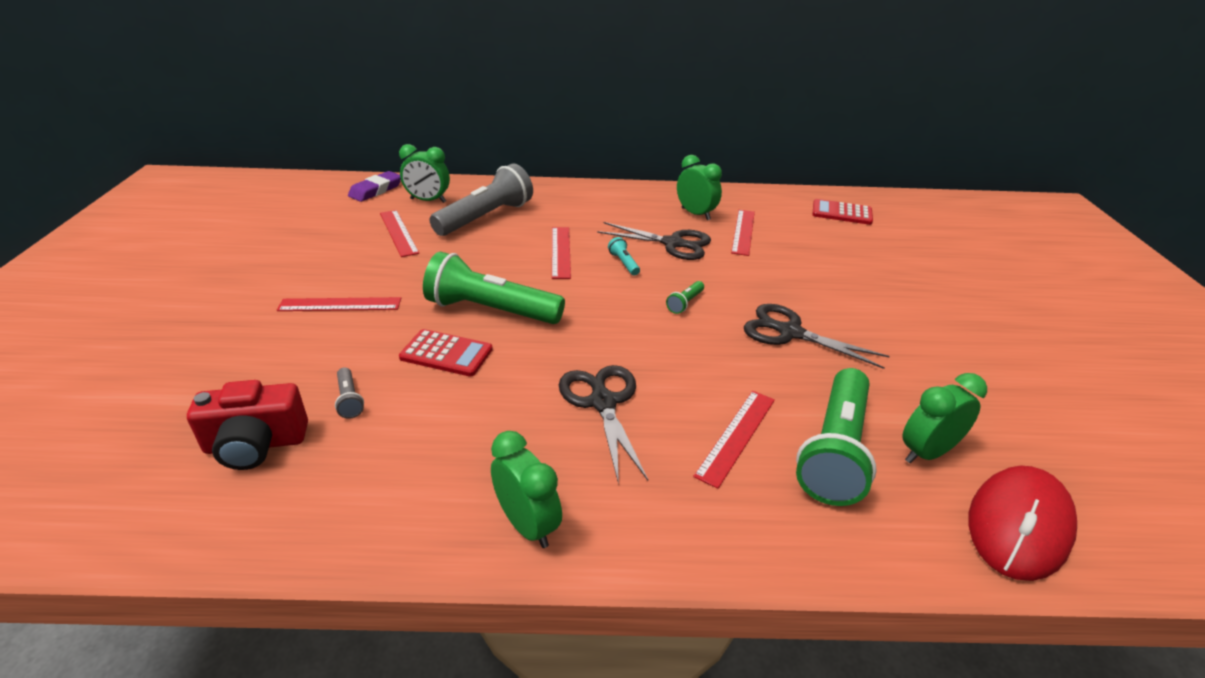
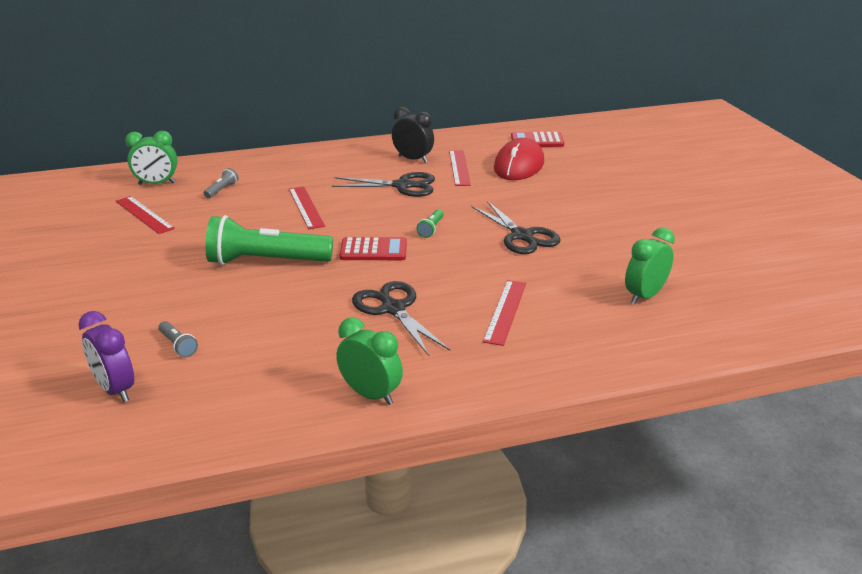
camera: 15 degrees left, 5 degrees down
(256, 444) = (115, 390): red camera -> purple clock
(340, 304) = (124, 280): red ruler -> none
(376, 190) = (98, 182): purple eraser -> none
(446, 353) = (244, 299): red calculator -> red calculator (373, 250)
(486, 217) = (222, 190): grey flashlight -> grey flashlight, size x0.41
(624, 263) = (366, 207): turquoise flashlight -> none
(695, 214) = (413, 159): green clock -> black clock
(789, 332) = (522, 236): black scissors -> black scissors turned 135 degrees counterclockwise
(834, 451) = (580, 307): green flashlight -> none
(1018, 525) = (714, 326): red mouse -> red mouse (519, 165)

